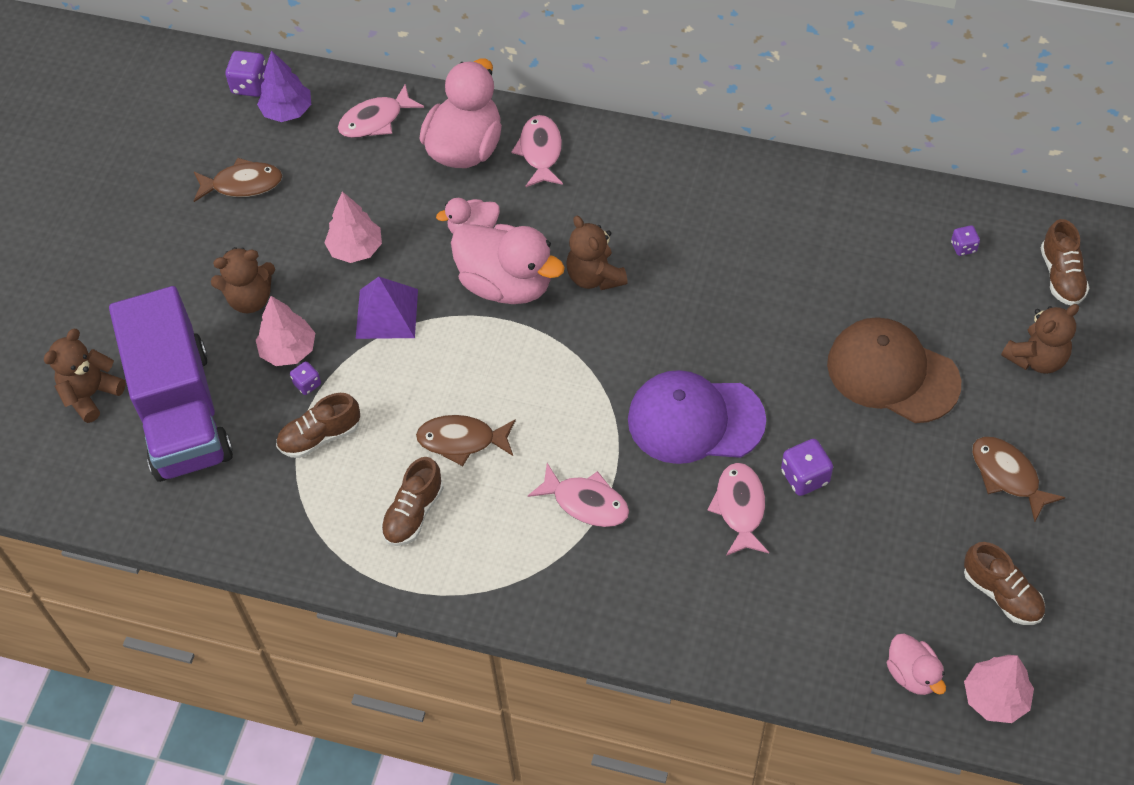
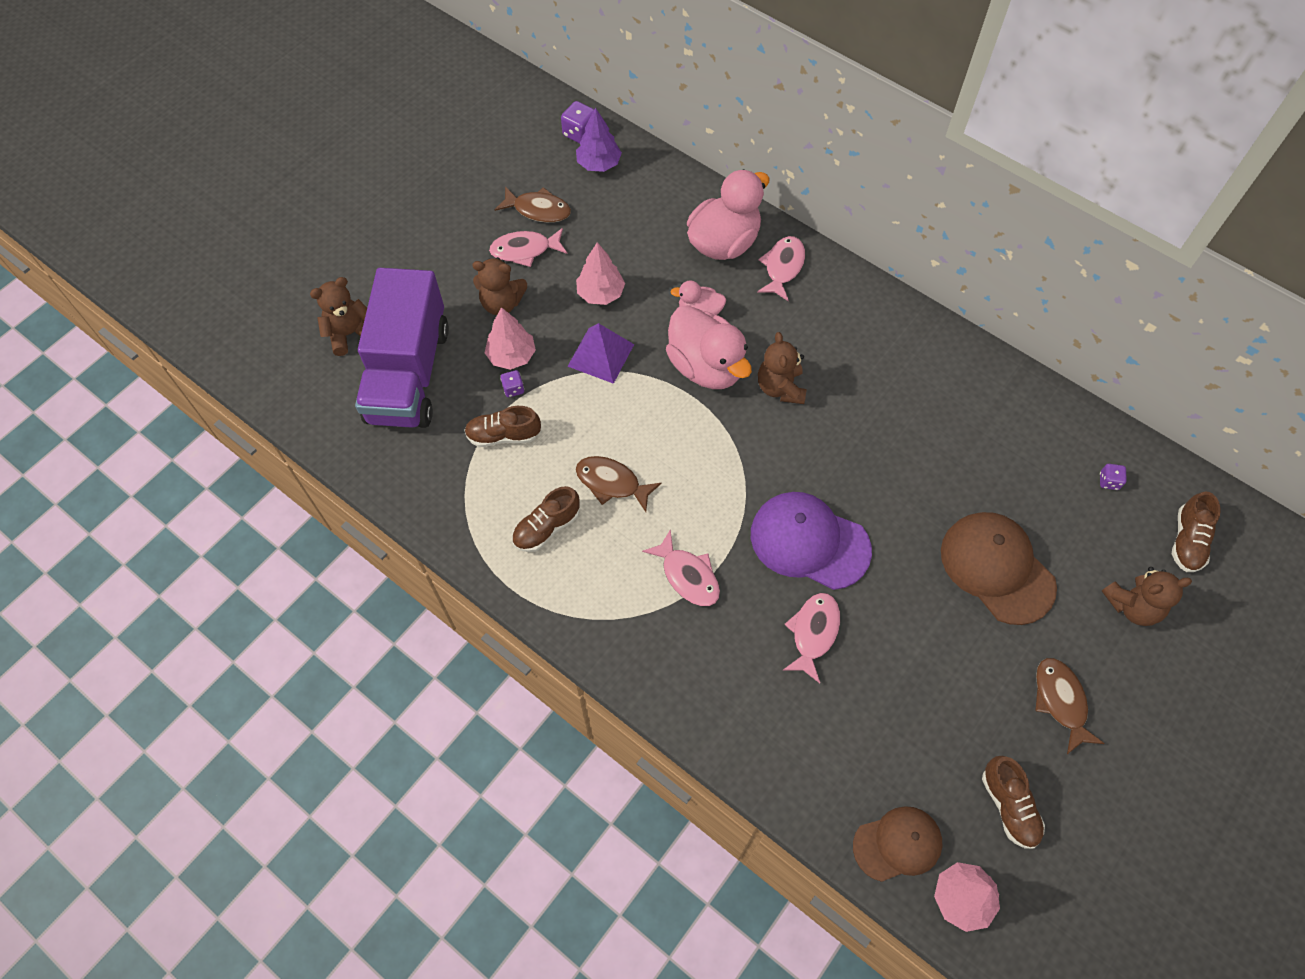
camera: 20 degrees right, 5 degrees up
(375, 120) = (663, 195): pink fish -> pink fish (525, 250)
(805, 477) = (880, 629): purple dice -> none
(912, 674) = (897, 844): pink duck -> brown cap

